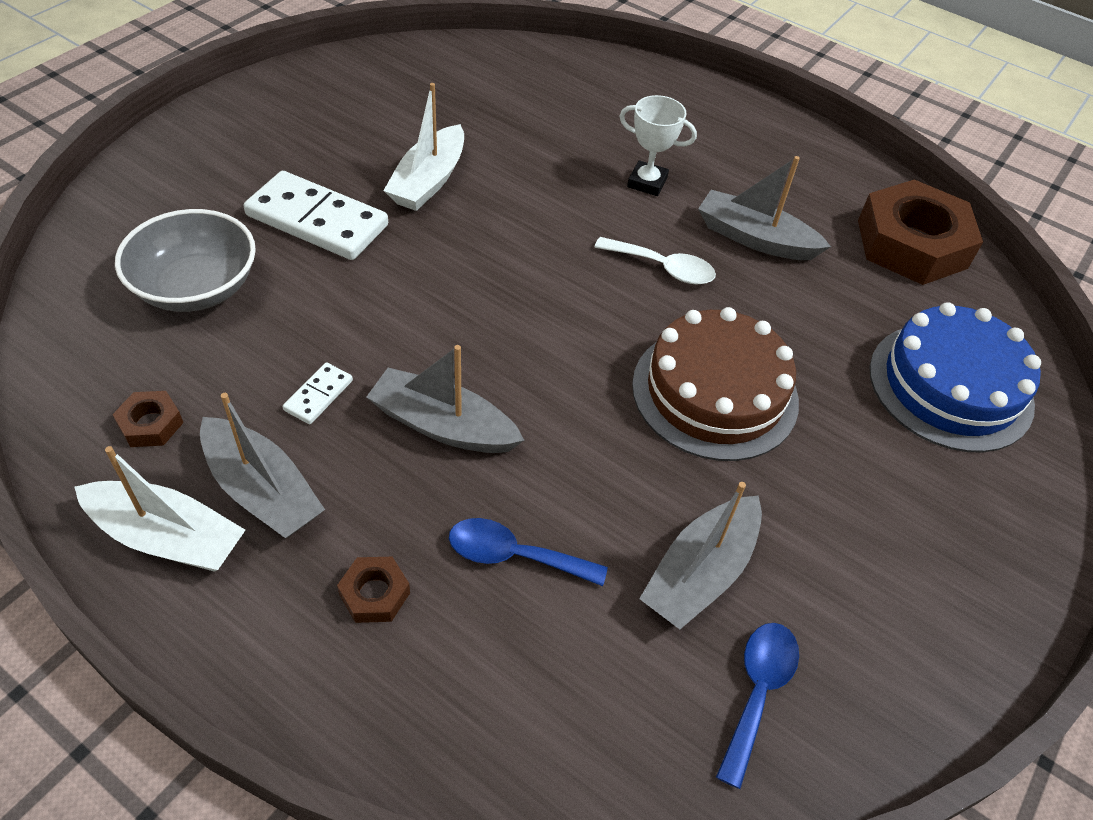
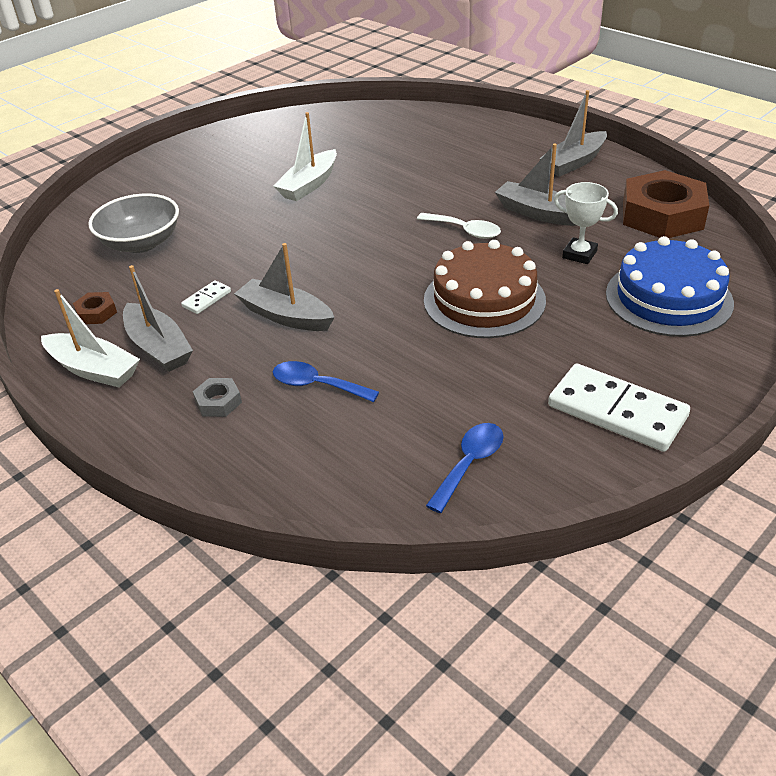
camera: 15 degrees right, 10 degrees down
(317, 221) = (228, 207): white domino -> white domino (616, 411)
(374, 594) = (218, 402): brown nut -> grey nut
(647, 182) = (466, 183): white trophy -> white trophy (579, 254)
(700, 573) = (445, 398): grey boat -> grey boat (573, 162)

